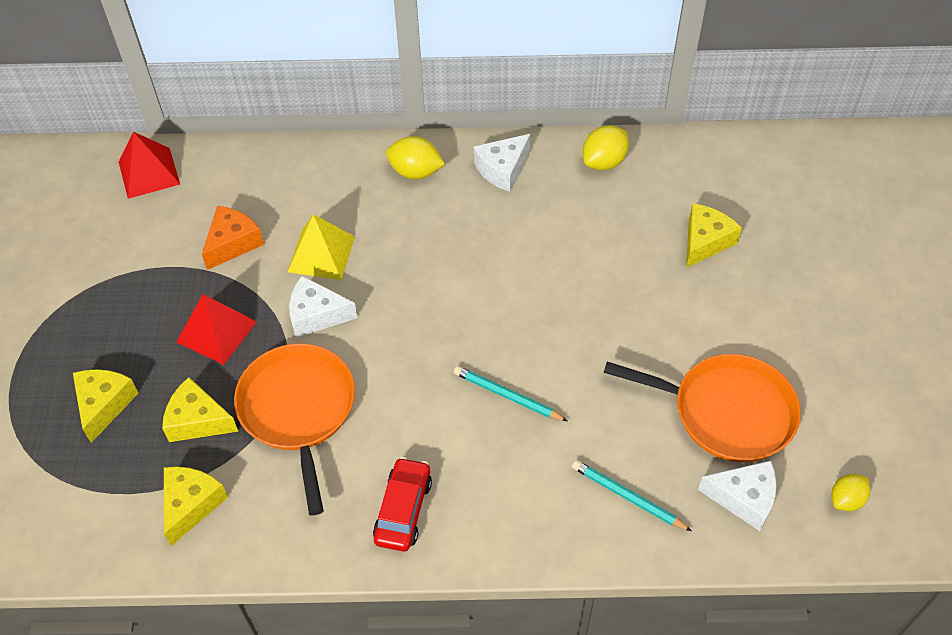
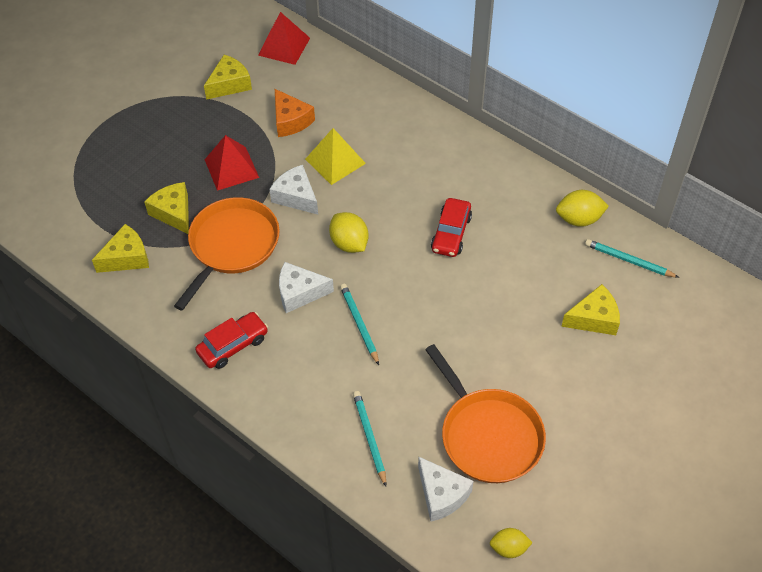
camera: 40 degrees right, 0 degrees up
(104, 404) = (135, 169): yellow cheese -> yellow cheese (229, 84)
(233, 243) = (290, 121): orange cheese -> orange cheese turned 75 degrees clockwise
(415, 172) = (444, 146): yellow lemon -> yellow lemon (349, 243)
(502, 169) = (503, 180): white cheese -> white cheese (299, 293)
(505, 250) = (451, 233): none -> red car
(681, 171) = (628, 260): none -> turquoise pencil

